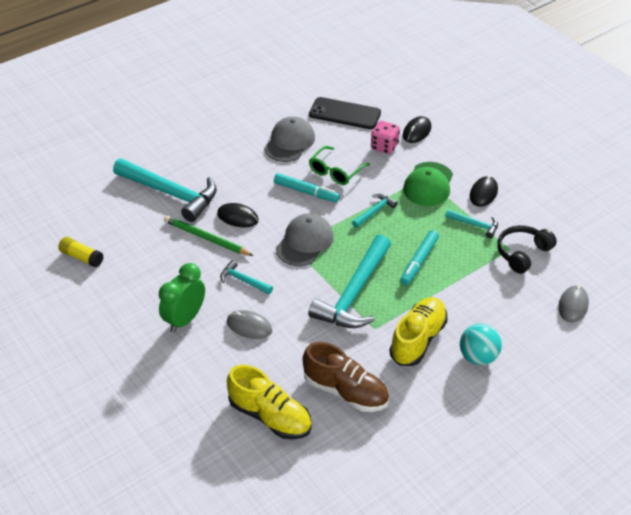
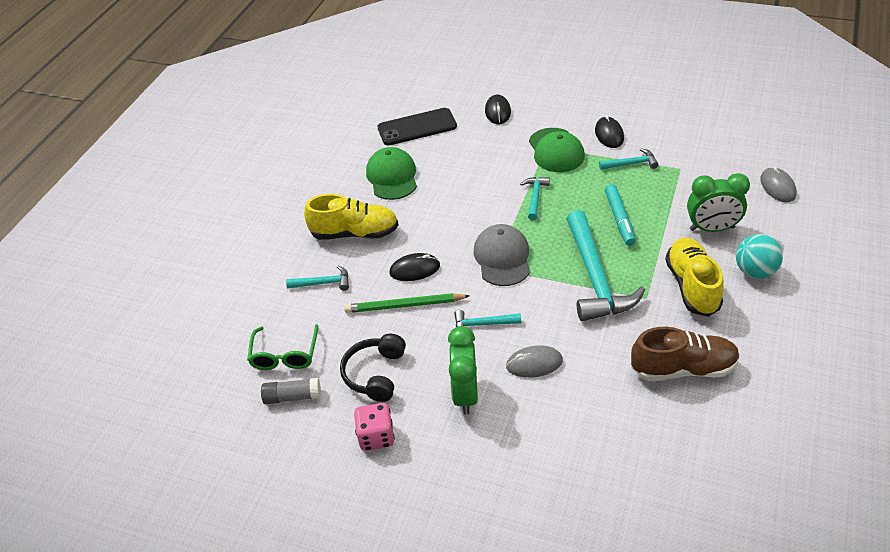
camera: 30 degrees left, 0 degrees up
(82, 257) = (292, 397): yellow glue stick -> grey glue stick
(171, 193) = (323, 283): turquoise hammer -> turquoise hammer, size x0.46
(270, 416) = (643, 435): yellow shoe -> yellow shoe (354, 233)
(289, 142) = (392, 177): grey cap -> green cap
(306, 192) = (455, 212): turquoise marker -> none
(335, 171) = (463, 181): green glasses -> green glasses (285, 355)
(384, 146) = (483, 138): pink dice -> pink dice (376, 437)
(482, 307) = (712, 228): none -> green clock
(522, 253) = (694, 166): black headphones -> black headphones (375, 374)

